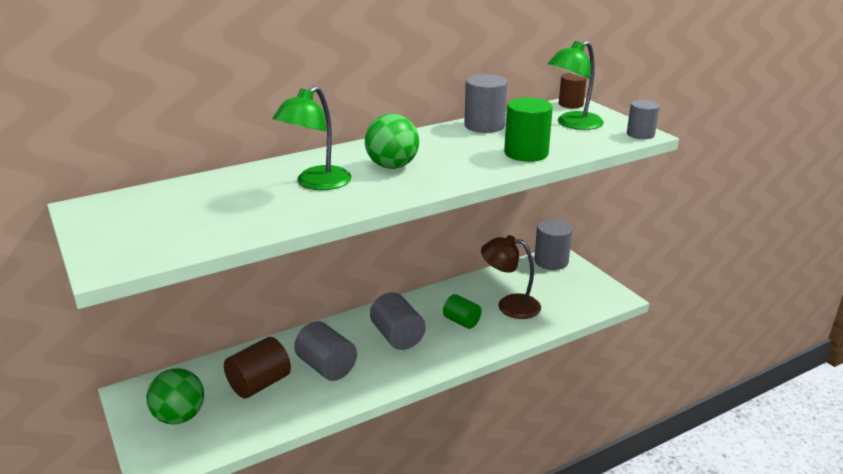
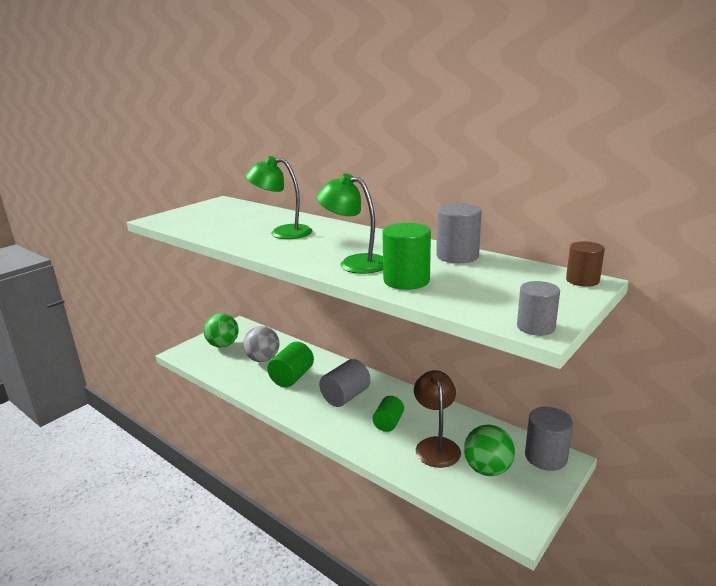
camera: 70 degrees right, 5 degrees down
(259, 384) = (263, 359): brown cylinder -> grey ball
(326, 367) = (292, 377): grey cylinder -> green cylinder
(392, 166) = (331, 244): green ball -> green ball (487, 469)
(573, 124) = (517, 289): green lamp -> green lamp (355, 263)

